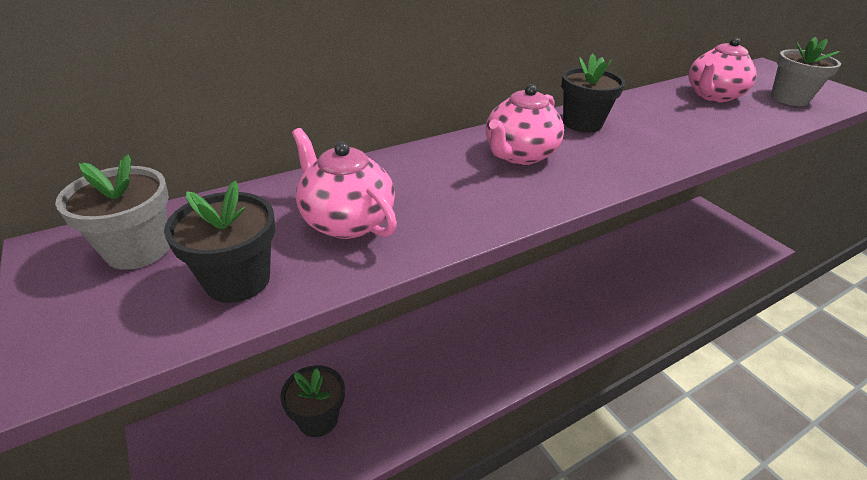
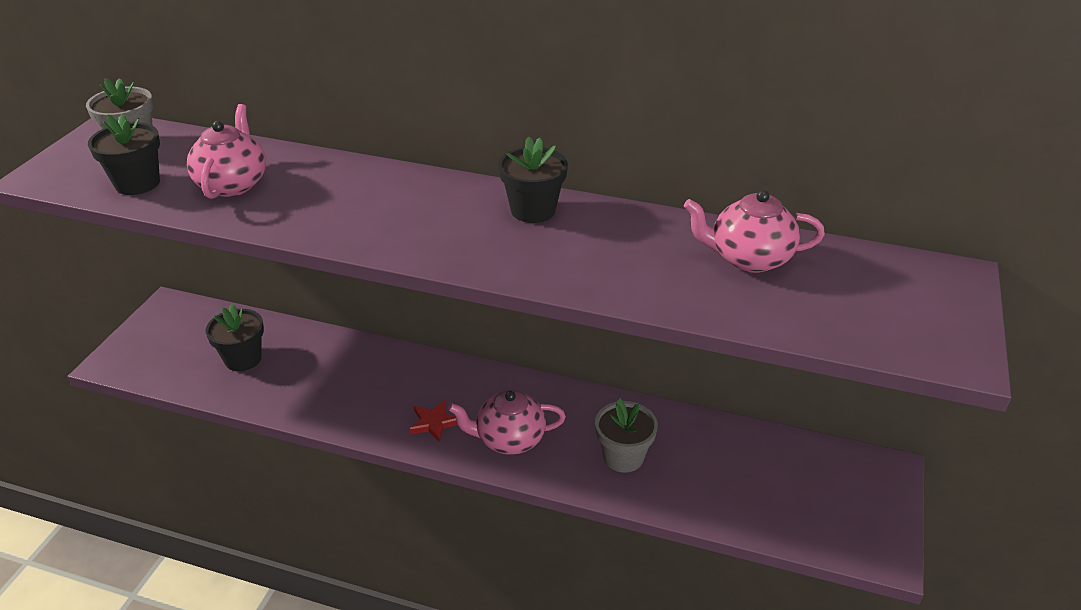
camera: 50 degrees right, 0 degrees up
(519, 155) = (419, 204): pink teapot -> pink teapot (509, 439)
(520, 345) = (434, 423): none -> red star
(789, 99) = (842, 311): grey flower pot -> grey flower pot (623, 457)

